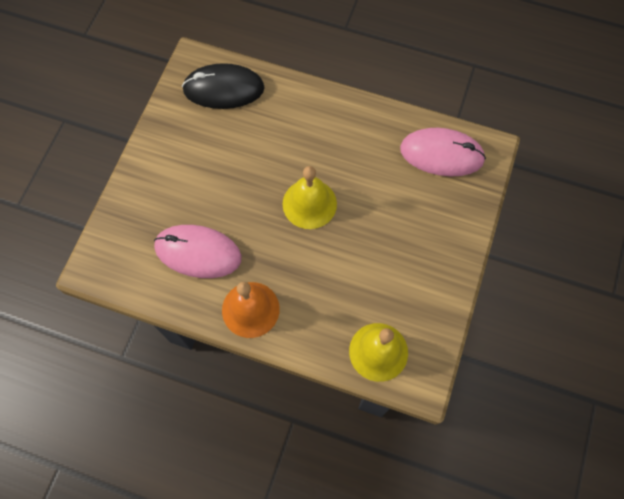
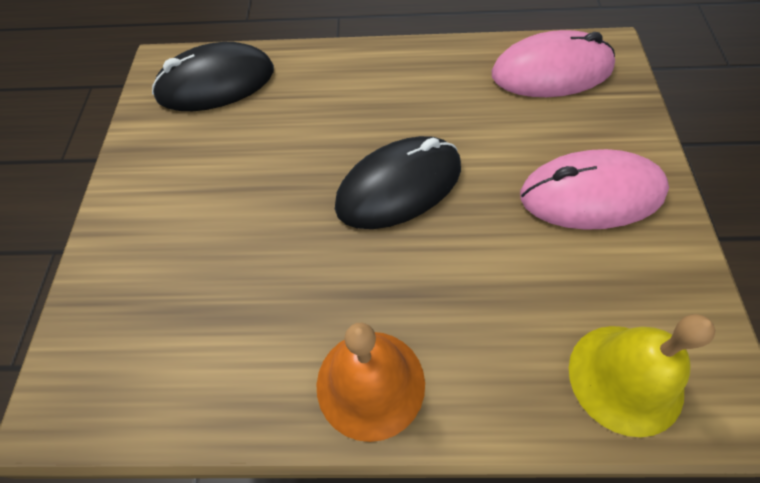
camera: 15 degrees left, 10 degrees down
(198, 252) = (244, 317): pink mouse -> pink mouse (591, 194)
(309, 203) = (399, 186): yellow bell -> black mouse

